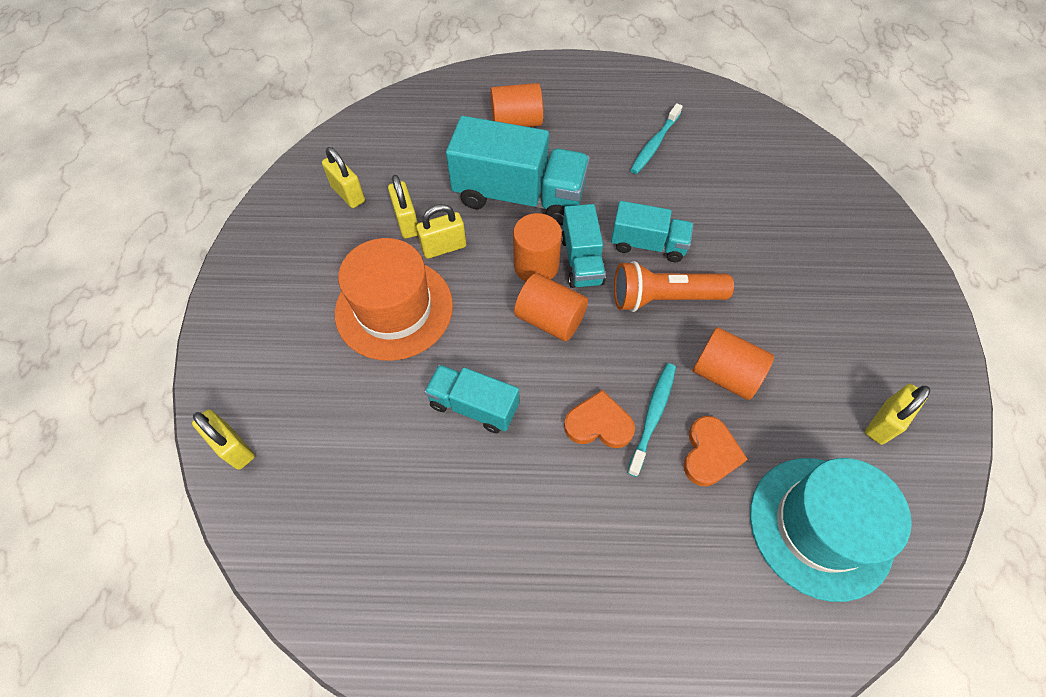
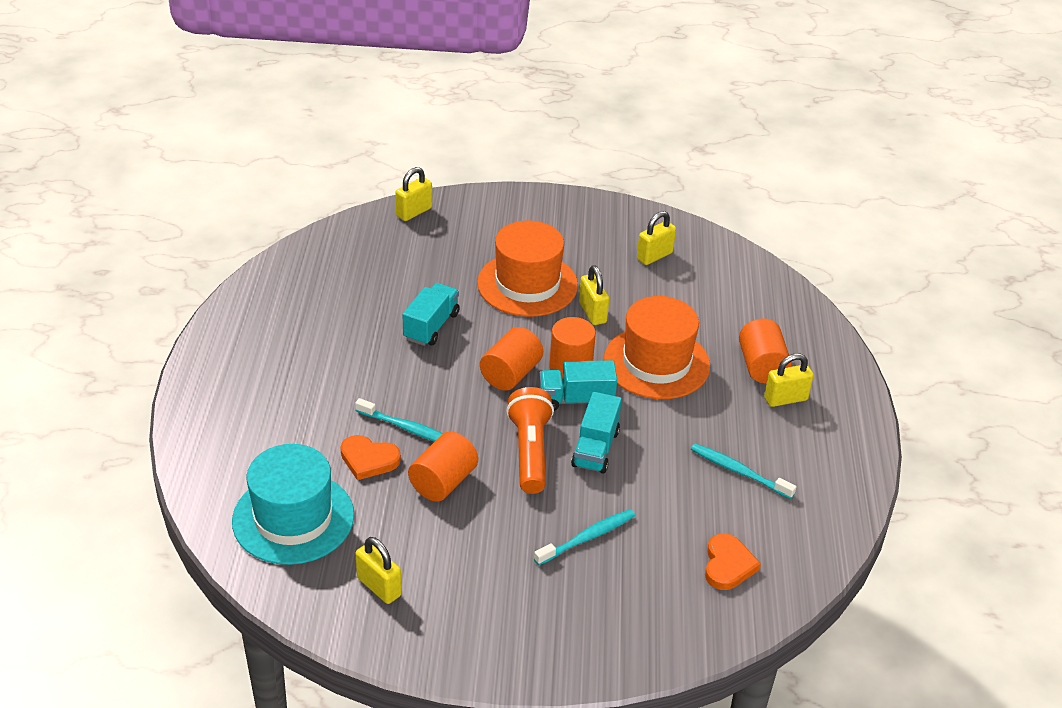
camera: 90 degrees right, 20 degrees down
(407, 222) = (621, 291): yellow padlock -> yellow padlock (785, 399)
(519, 196) = (656, 363): turquoise truck -> orange hat
(599, 423) = (406, 395): orange heart -> orange heart (728, 565)
(763, 250) = (587, 537): none -> turquoise toothbrush

